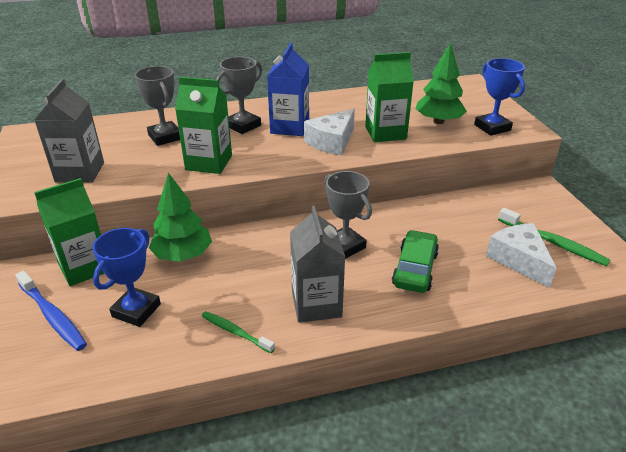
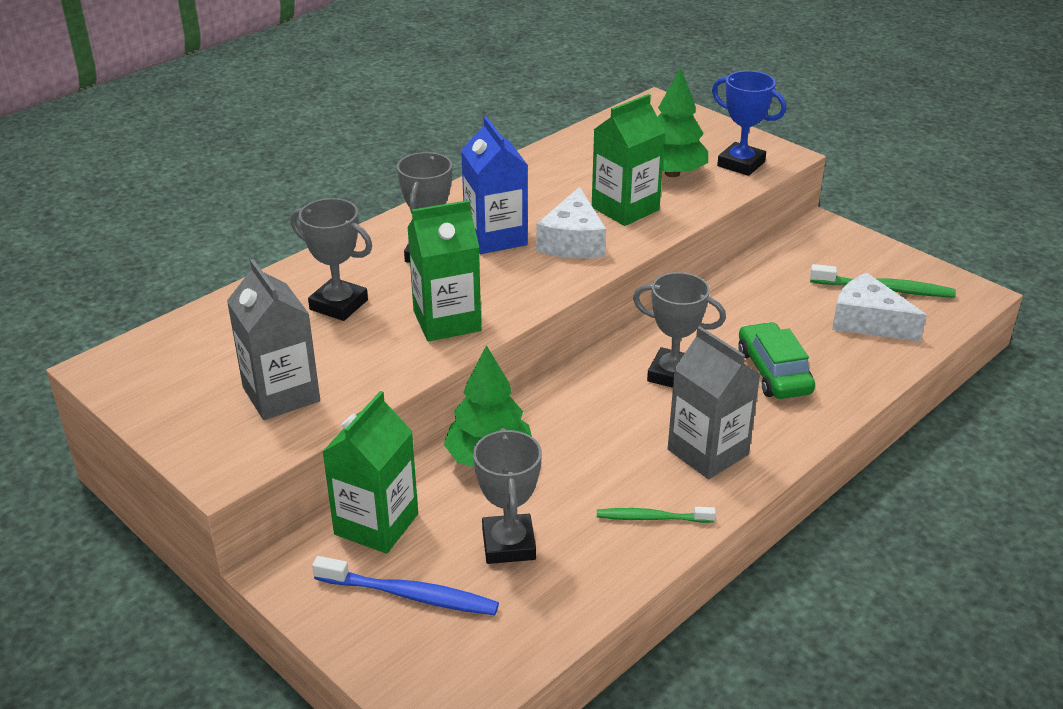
camera: 30 degrees left, 0 degrees up
(136, 310) = (508, 544): blue trophy -> grey trophy

